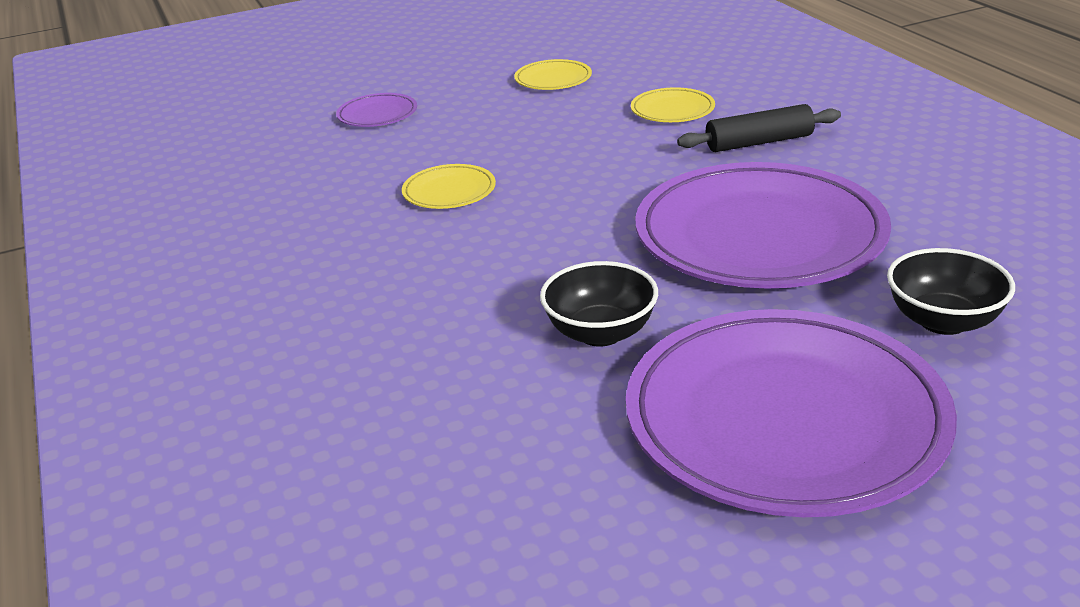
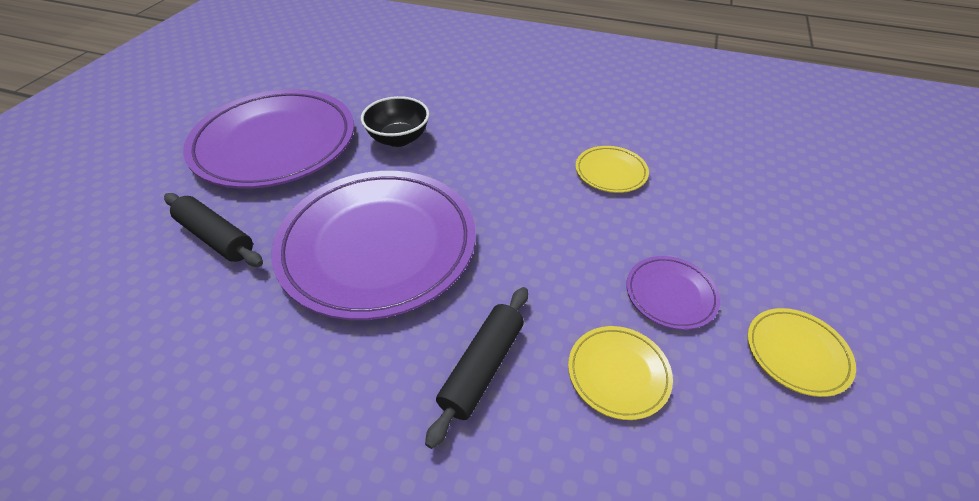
camera: 130 degrees right, 15 degrees up
(377, 115) = (798, 207): purple plate -> purple plate (670, 294)
(943, 321) = (216, 237): black bowl -> black rolling pin

